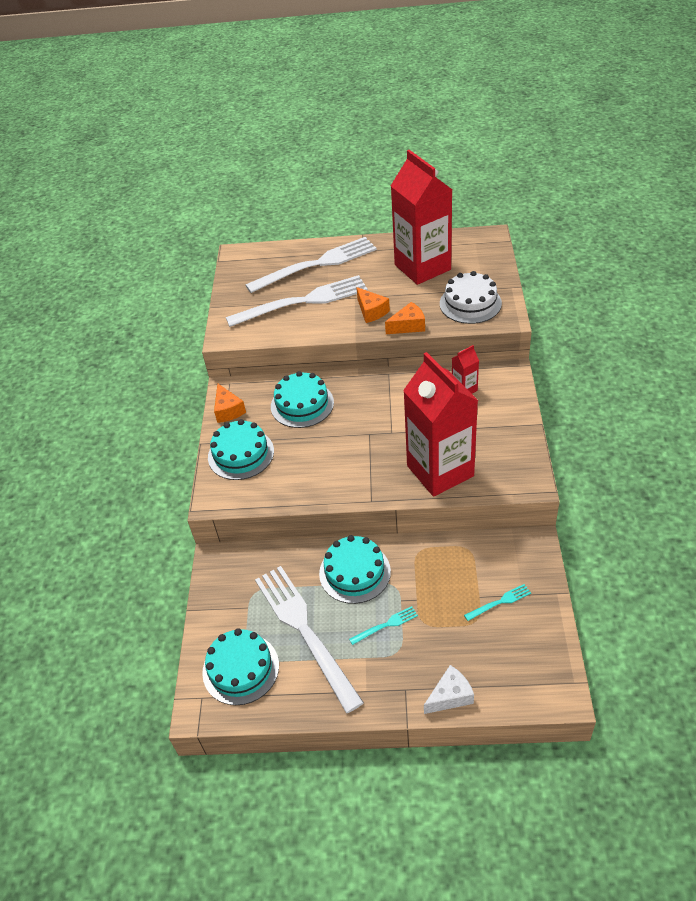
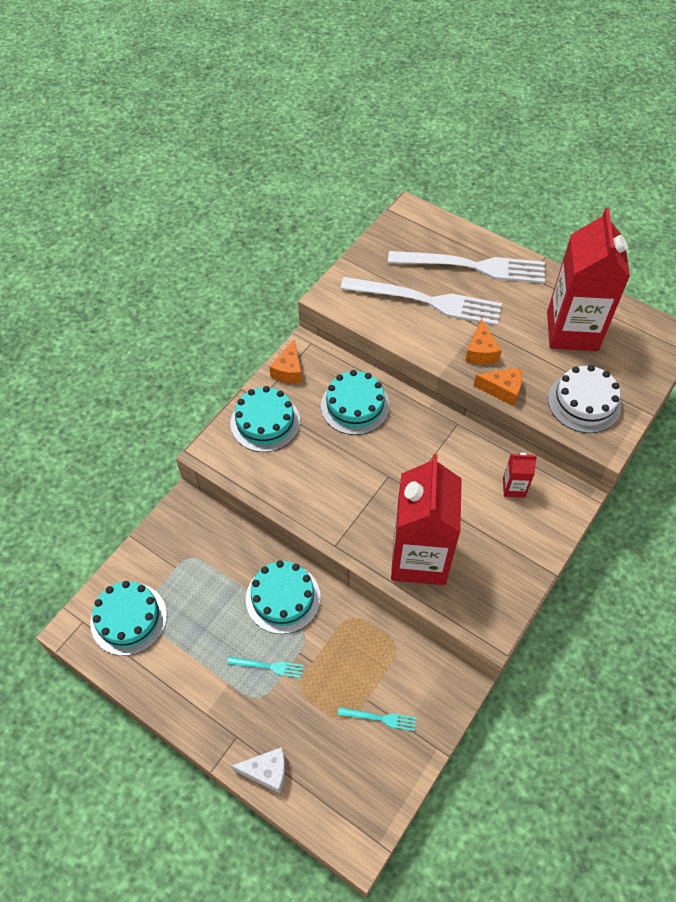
camera: 30 degrees right, 10 degrees up
(304, 630) = (201, 621): white fork -> none

